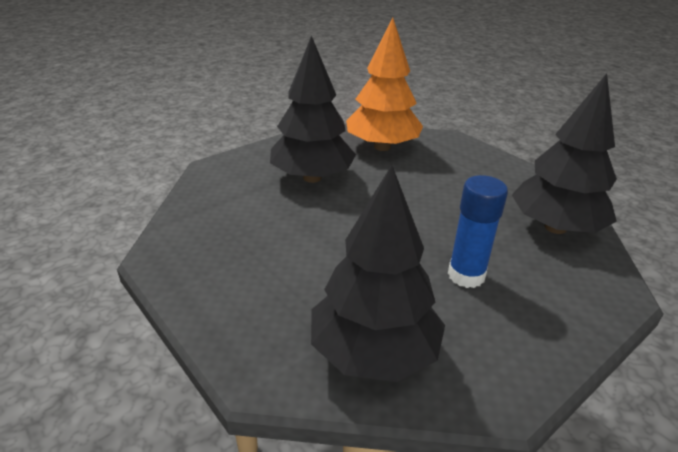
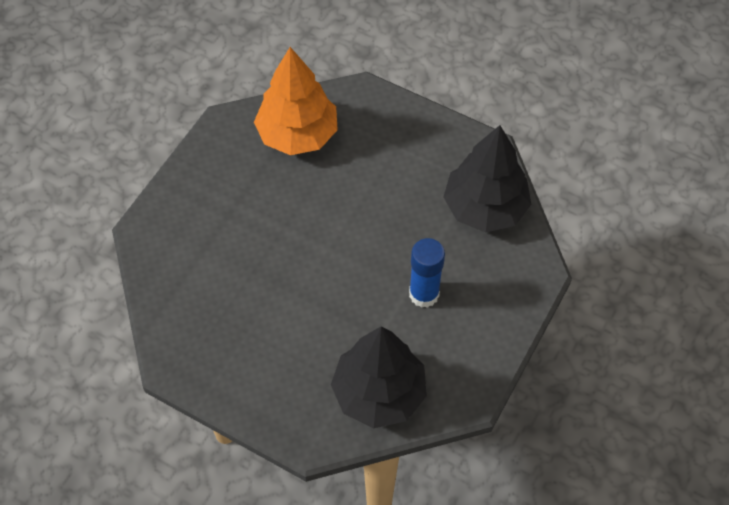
camera: 20 degrees left, 25 degrees up
(312, 177) = (249, 212): black tree -> none

